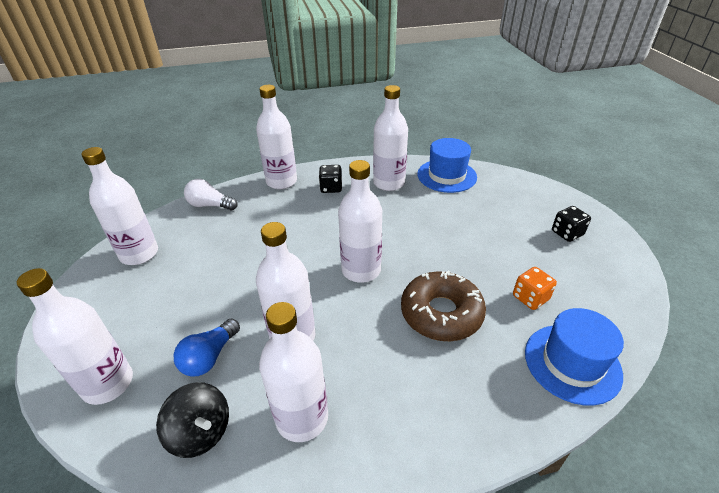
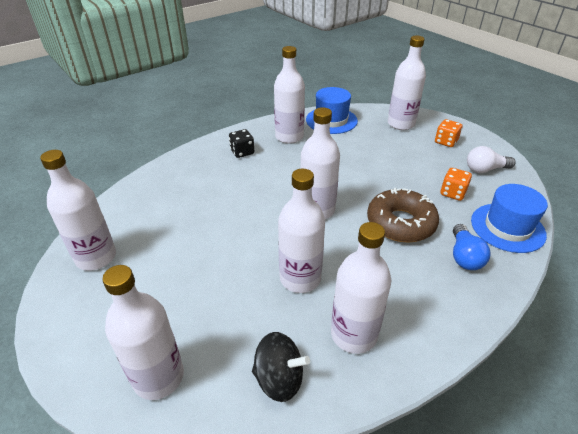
camera: 25 degrees left, 0 degrees up
(209, 357) = (239, 319): blue light bulb -> blue light bulb (464, 256)
(210, 205) = (136, 195): white light bulb -> white light bulb (485, 169)
(281, 181) = (192, 157): white bottle -> white bottle (401, 124)
(567, 233) = (445, 142): black dice -> orange dice

